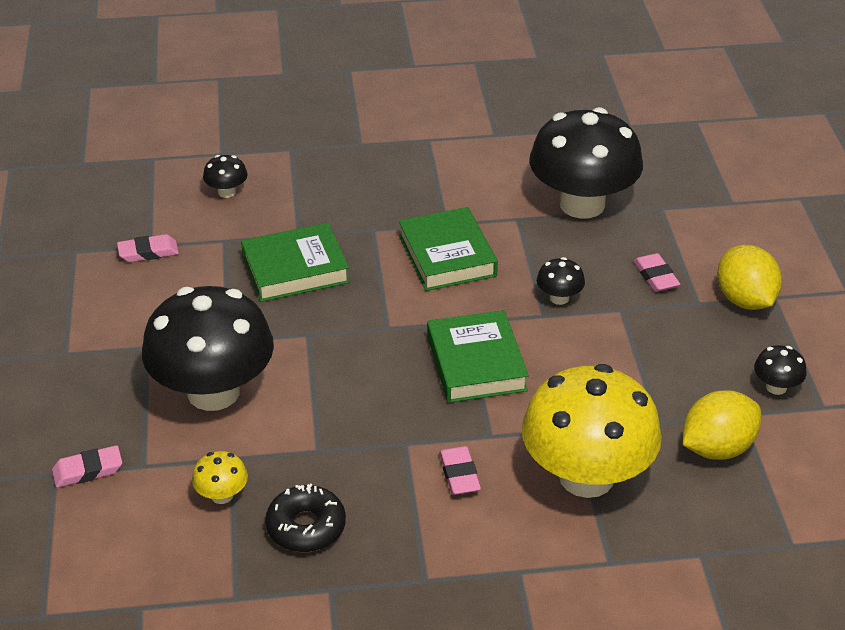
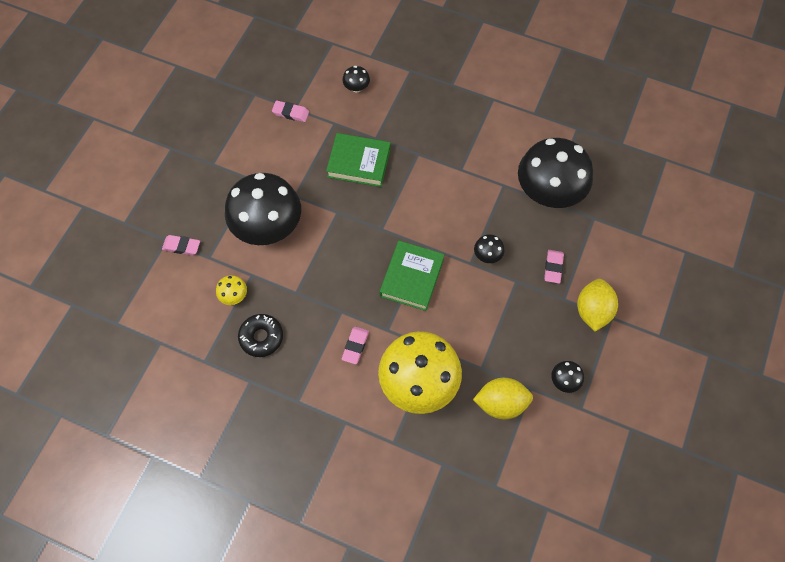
camera: 30 degrees right, 25 degrees up
(447, 256) = (446, 193): green book -> none

